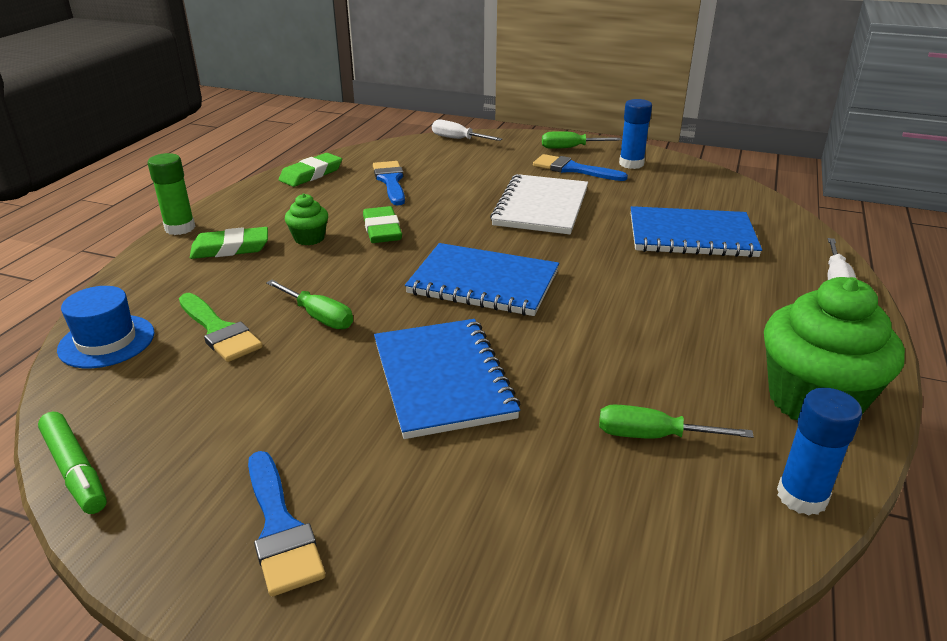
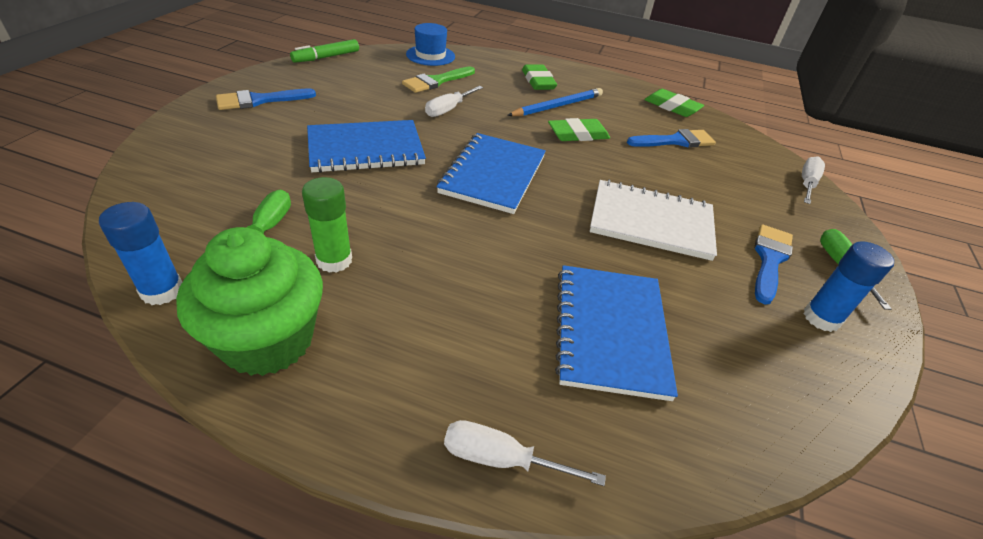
camera: 85 degrees right, 10 degrees up
(180, 228) = (563, 65): green glue stick -> green glue stick (334, 260)
(309, 238) = (557, 106): green cupcake -> blue pencil
(318, 316) = (449, 109): green screwdriver -> white screwdriver

